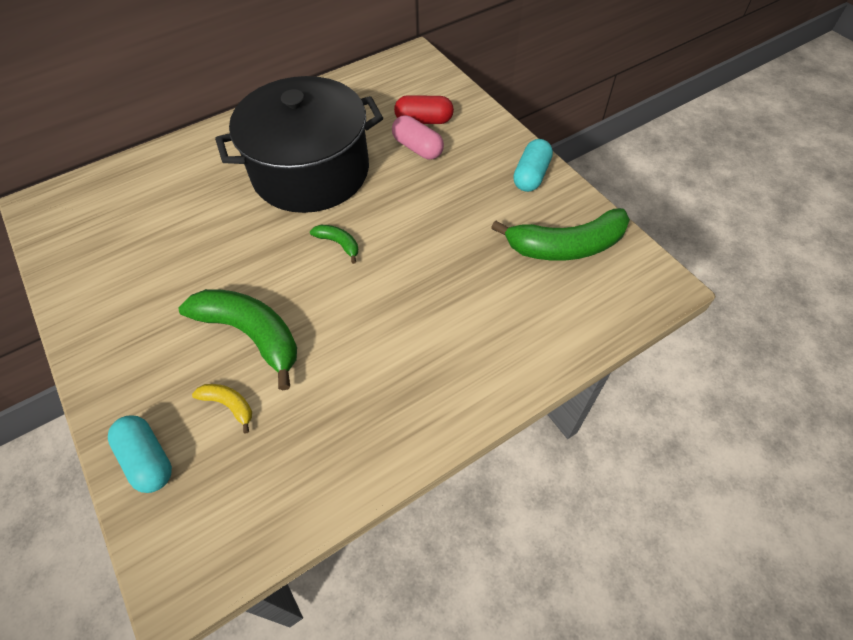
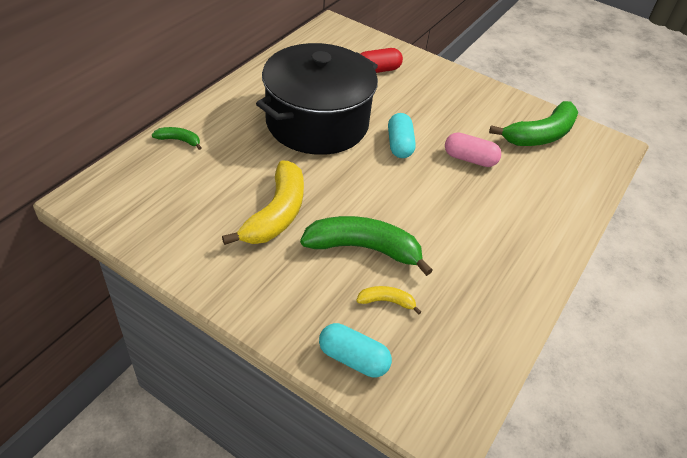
camera: 30 degrees left, 10 degrees down
(194, 268) = (276, 214): none -> yellow banana
(338, 244) = (381, 169): green banana -> green banana (179, 140)
(417, 148) = (388, 90): pink capsule -> pink capsule (469, 159)
(531, 175) = (483, 94): turquoise capsule -> turquoise capsule (399, 145)

